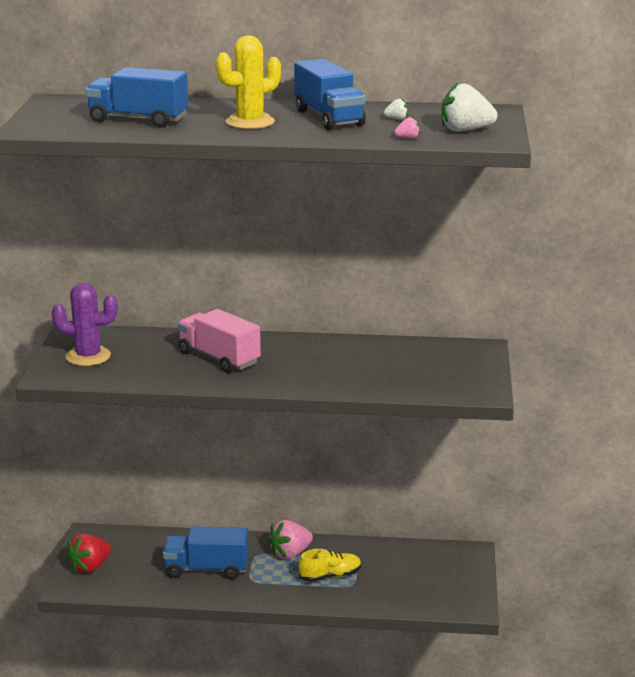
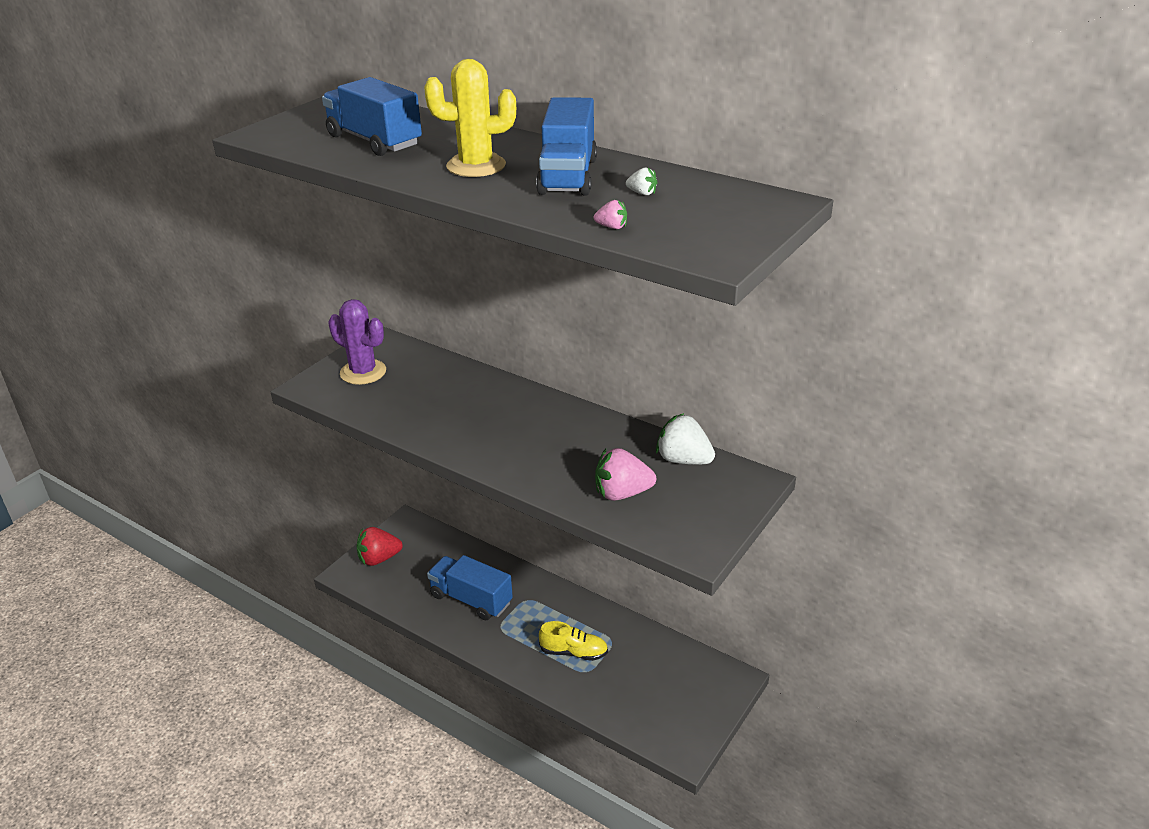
camera: 30 degrees right, 10 degrees up
(219, 358) = (473, 410): pink truck -> none
(290, 554) = (557, 610): pink strawberry -> pink strawberry (622, 493)
(465, 130) = (700, 229): white strawberry -> white strawberry (683, 460)

